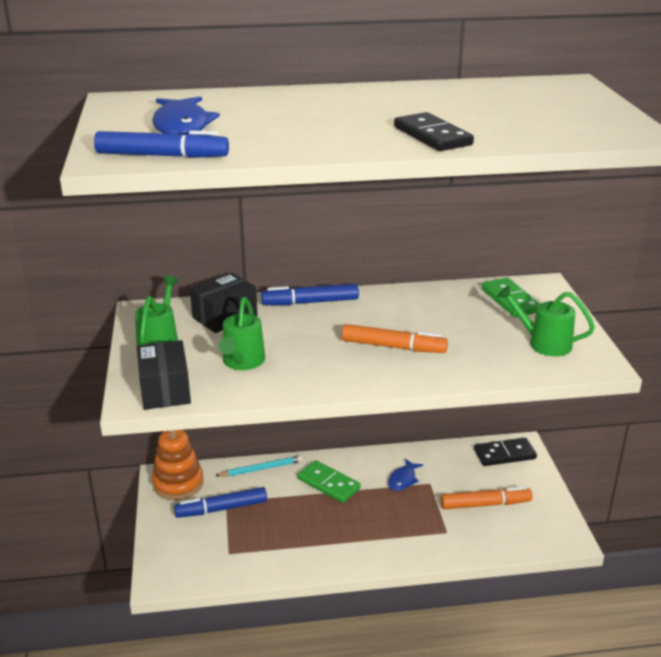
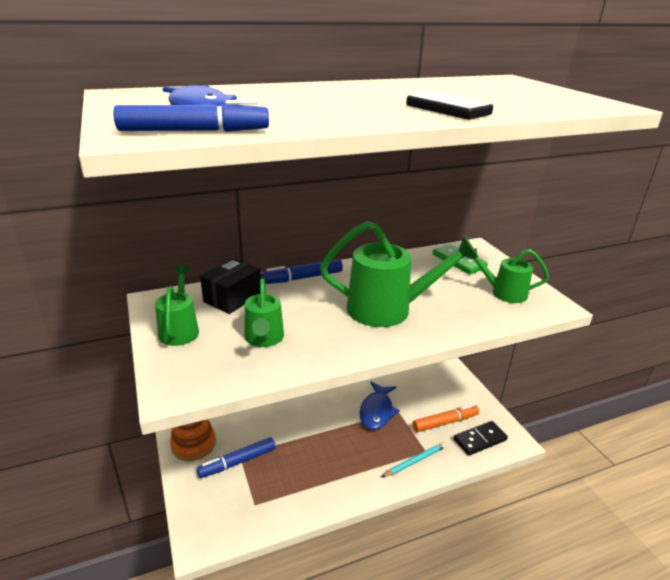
camera: 15 degrees left, 0 degrees up
(165, 390) = (199, 376): black box -> none
(261, 469) = (262, 419): turquoise pencil -> turquoise pencil (415, 461)
(328, 484) = (320, 424): green domino -> none
(393, 347) = (389, 309): orange marker -> green watering can
(403, 479) = (377, 411): blue fish -> blue fish, size x1.70
(504, 454) = (443, 379): black domino -> black domino (479, 439)

